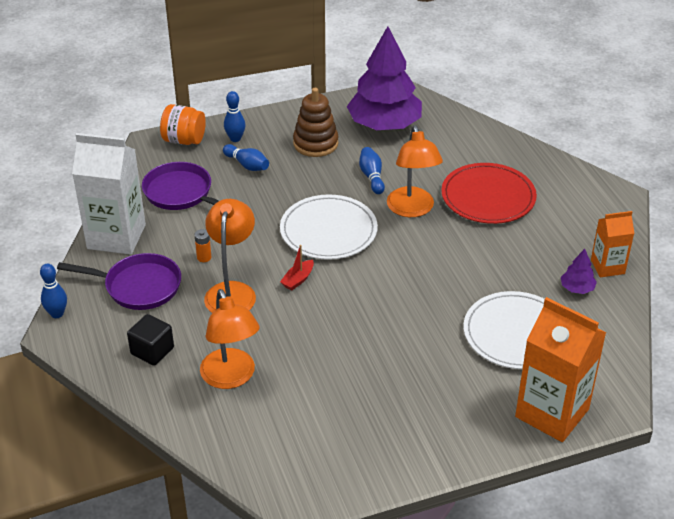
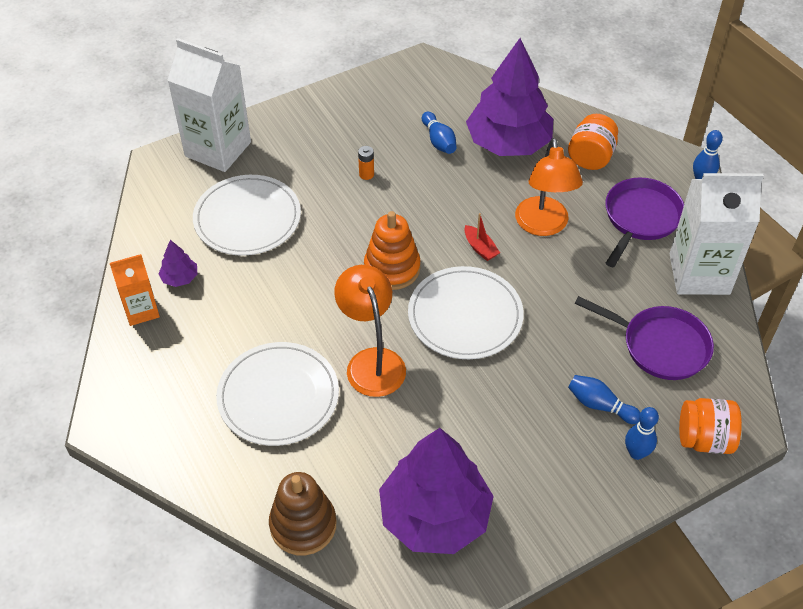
camera: 170 degrees right, 10 degrees up
(138, 286) = (640, 218): purple pan -> purple pan turned 120 degrees clockwise
(152, 351) = (590, 157): black cube -> orange jar
(204, 257) = (590, 261): orange battery -> orange battery (366, 174)
(231, 377) = (508, 143): orange lamp -> purple tree
(298, 279) = (480, 248): red boat -> red boat turned 120 degrees clockwise
(315, 143) = (523, 460): brown stacking toy -> brown stacking toy (303, 525)
(372, 176) = (432, 409): blue bowling pin -> blue bowling pin (439, 141)
(382, 273) = (392, 268): none -> orange stacking toy
(488, 197) = (278, 396): red plate -> white plate
(552, 413) = (218, 149): orange carton -> white carton

